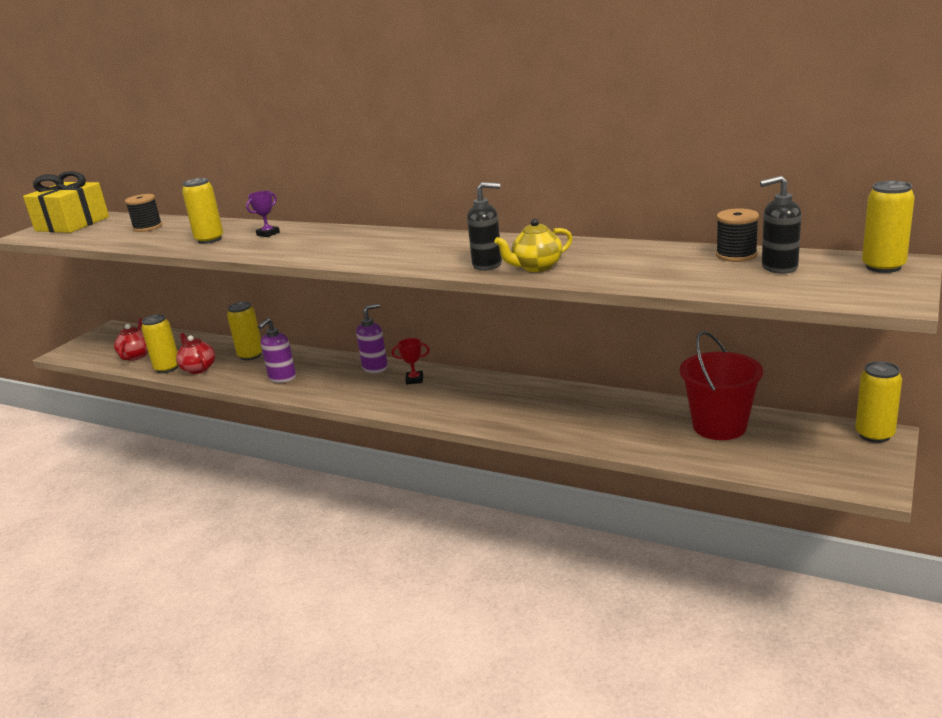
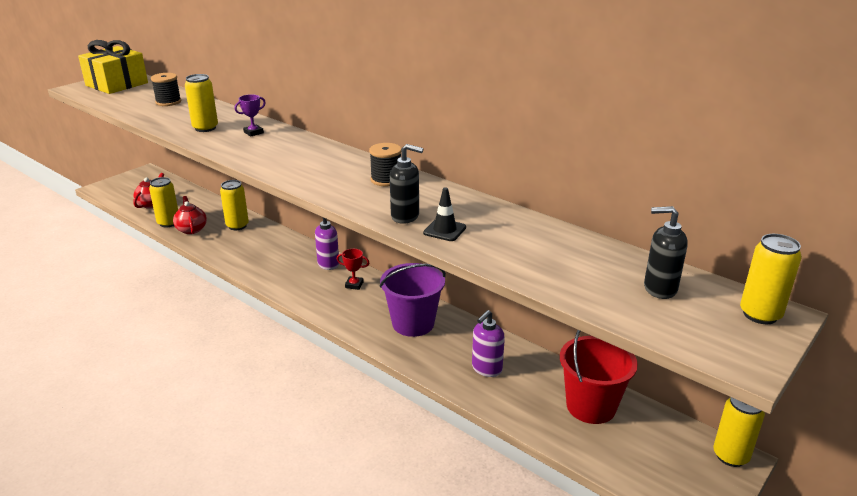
camera: 10 degrees right, 5 degrees up
(282, 378) = (250, 256): purple soap dispenser -> purple soap dispenser (486, 369)
(498, 399) = (413, 323): none -> purple bucket
(536, 267) = (444, 230): yellow teapot -> black traffic cone
(736, 255) = (629, 261): black spool -> black spool (386, 180)

